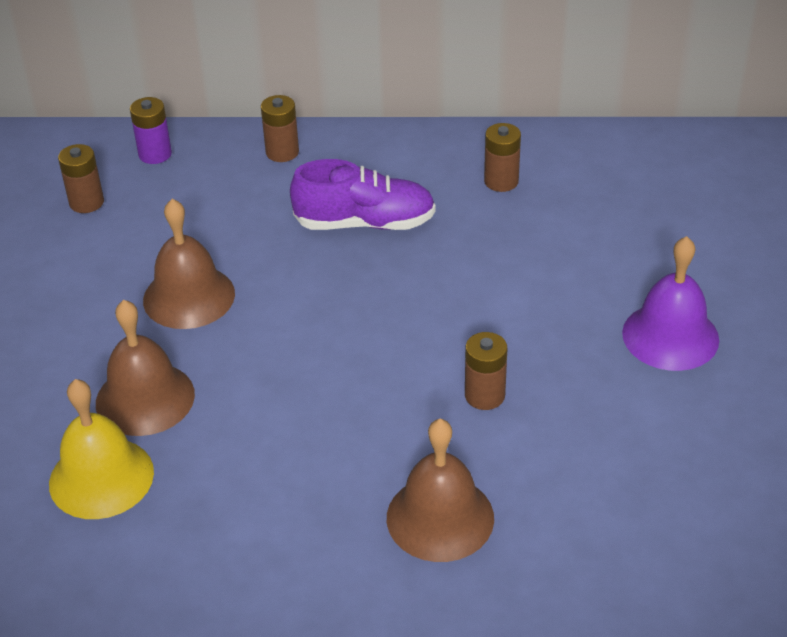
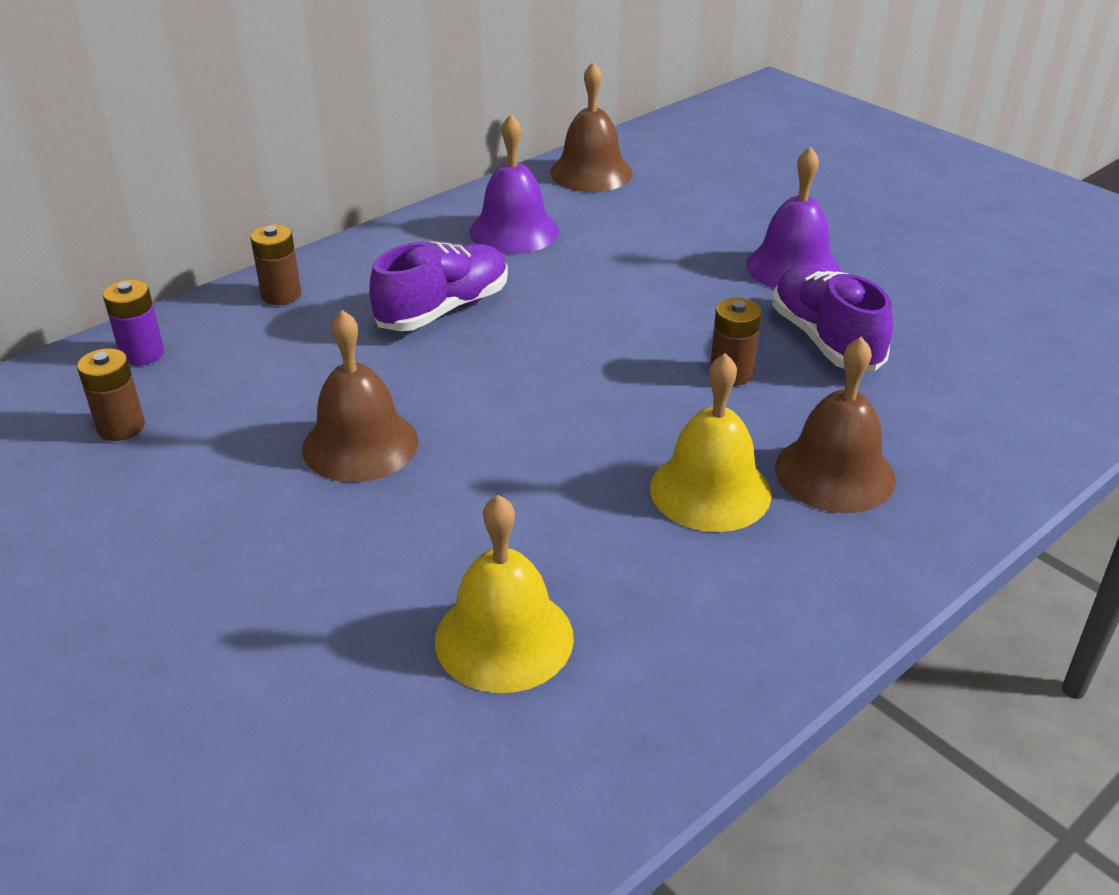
camera: 45 degrees left, 5 degrees down
(145, 398) = (444, 547): brown bell -> brown bell (591, 173)
(342, 471) = (710, 490): none -> yellow bell
(501, 181) = (514, 231): brown battery -> purple bell
(596, 413) = (825, 340): none -> purple shoe

